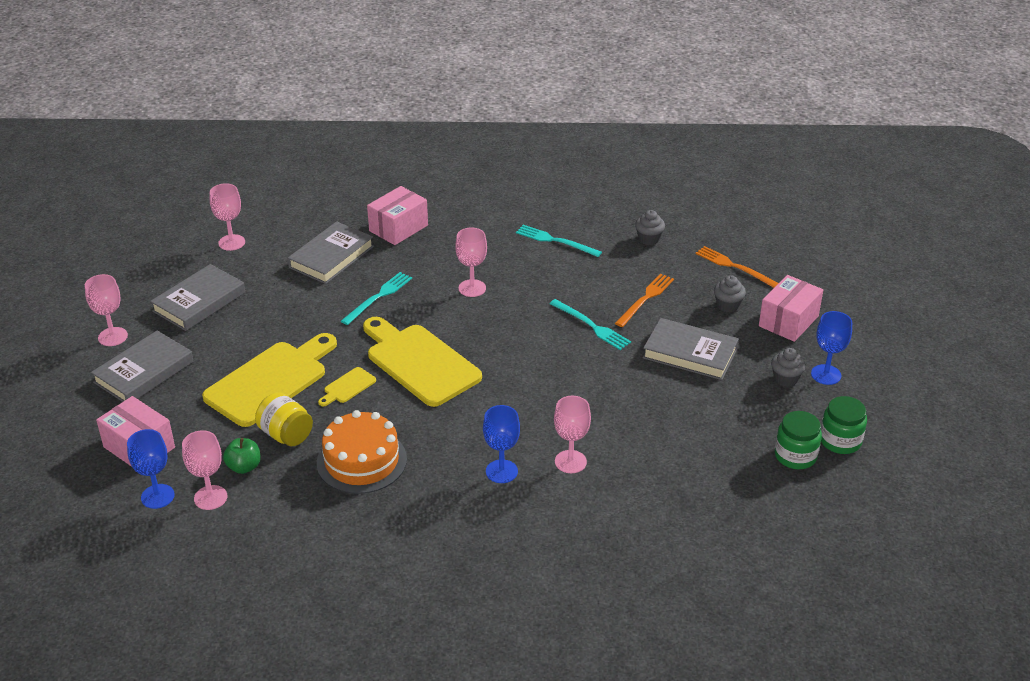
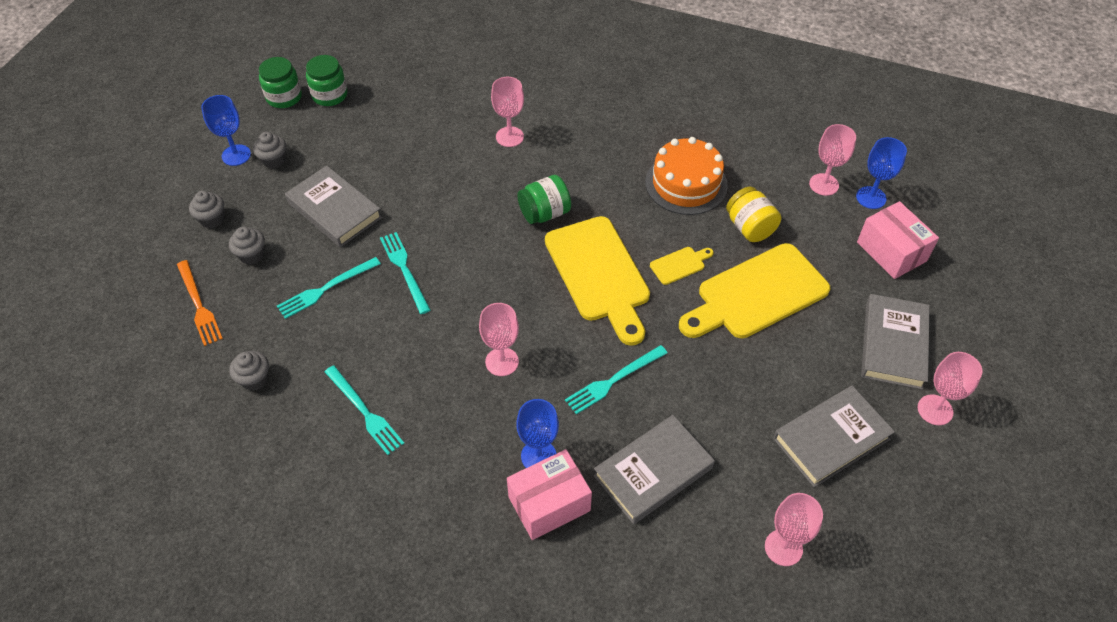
camera: 160 degrees left, 15 degrees up
(144, 372) = (893, 344): grey book -> grey book turned 45 degrees counterclockwise
(244, 467) = (792, 205): green apple -> none
(493, 398) = (544, 213): none -> green jar
(501, 471) = (570, 143): blue goblet -> blue goblet (538, 456)
(645, 299) = (326, 289): orange fork -> turquoise fork
(788, 321) = (212, 219): pink box -> grey cupcake

